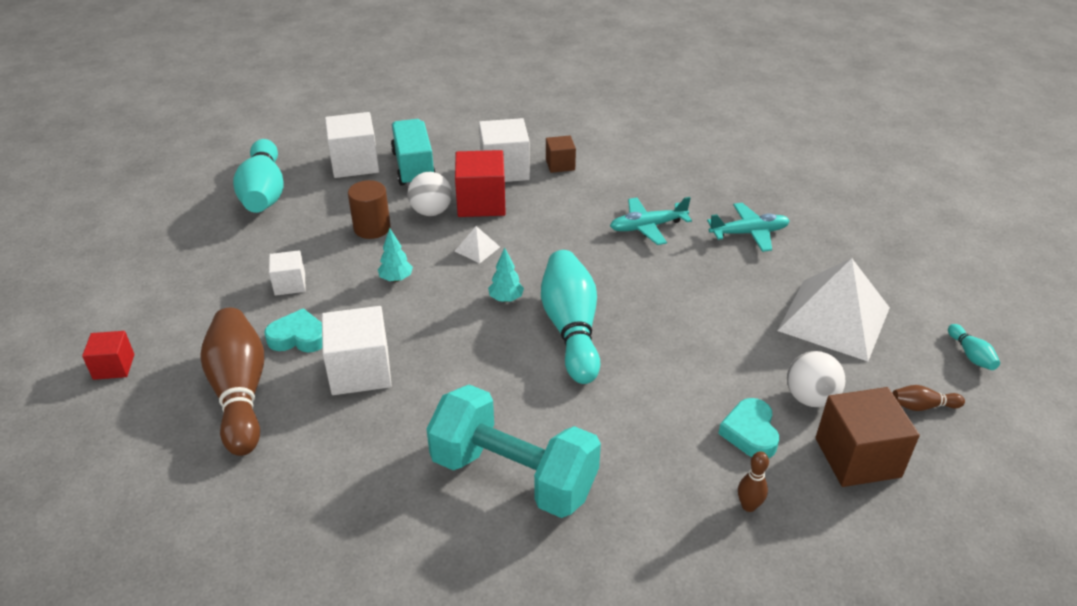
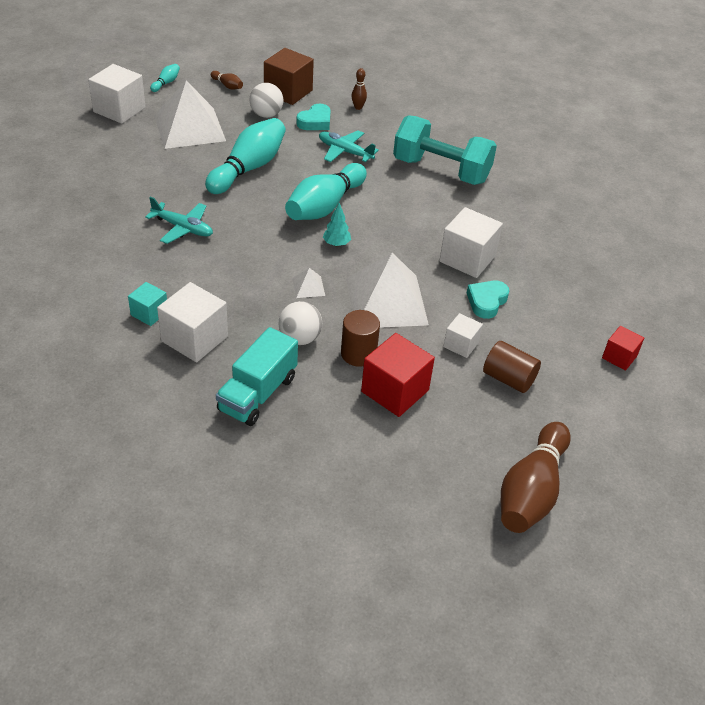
camera: 140 degrees left, 5 degrees up
(222, 283) = (508, 378): none -> brown cylinder
(240, 393) = (547, 289): brown bowling pin -> brown bowling pin (531, 491)
(264, 192) = (408, 457): turquoise bowling pin -> turquoise bowling pin (248, 168)
(298, 337) = (486, 302): turquoise heart -> turquoise heart turned 75 degrees clockwise
(355, 164) = (299, 436): white cube -> white cube (119, 110)
(396, 279) = (386, 301): turquoise tree -> white pyramid
(481, 203) = (255, 320): red cube -> red cube (395, 391)
(514, 475) = (441, 170): turquoise dumbbell -> turquoise dumbbell turned 45 degrees counterclockwise
(560, 164) = (149, 313): brown cube -> turquoise cube
(749, 233) = (136, 185): turquoise plane -> turquoise plane (345, 152)

